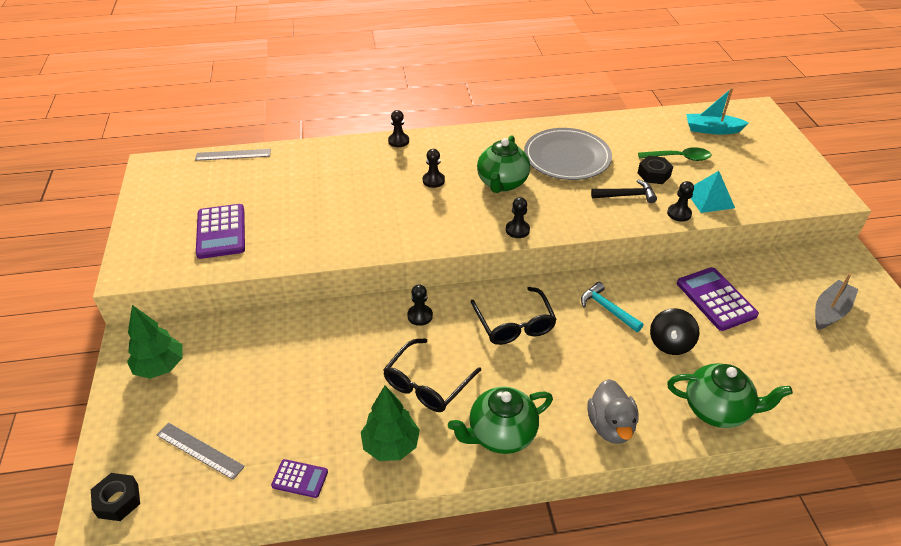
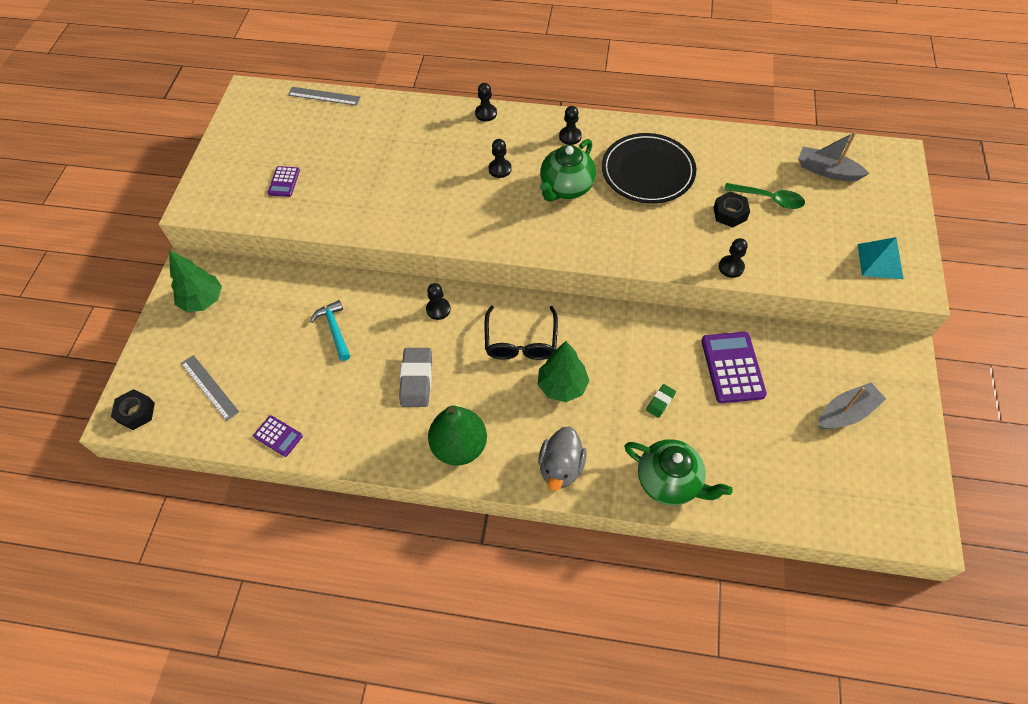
camera: 20 degrees right, 15 degrees up
(221, 232) = (284, 182): purple calculator -> purple calculator, size x0.55
(391, 445) = (362, 428): green tree -> green tree (562, 386)
(427, 384) = (416, 379): black glasses -> grey eraser
(500, 434) = (459, 446): green teapot -> green pear
(517, 230) = (556, 246): black pawn -> black pawn (570, 136)
(567, 157) = (647, 171): grey plate -> black plate
(607, 309) = (617, 349): turquoise hammer -> turquoise hammer (334, 329)
(627, 195) = (687, 232): black hammer -> none
(670, 343) = (660, 402): black spinning top -> green eraser
(709, 199) = (774, 257): turquoise pyramid -> turquoise pyramid (880, 261)
(712, 130) = (827, 171): turquoise boat -> grey boat

